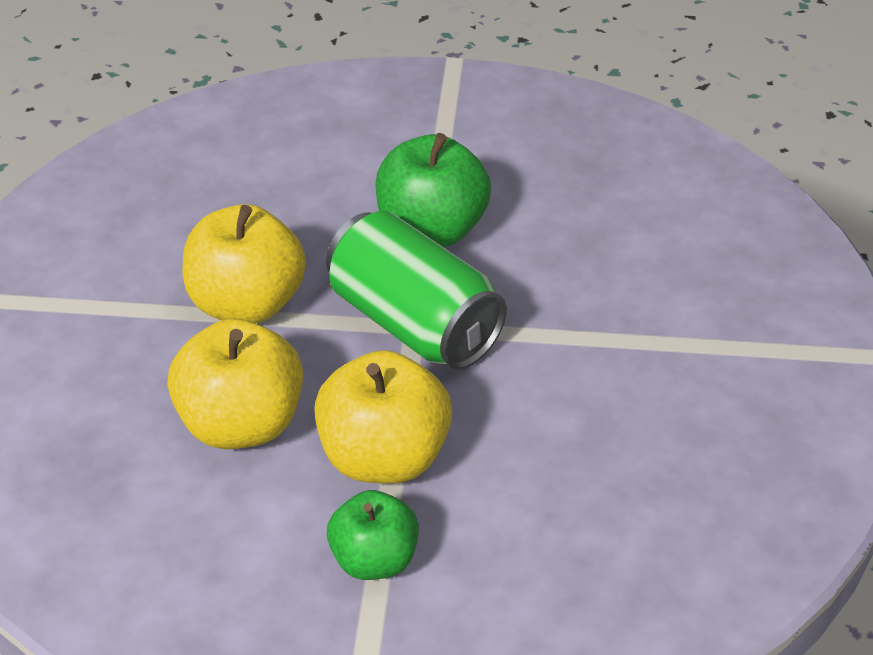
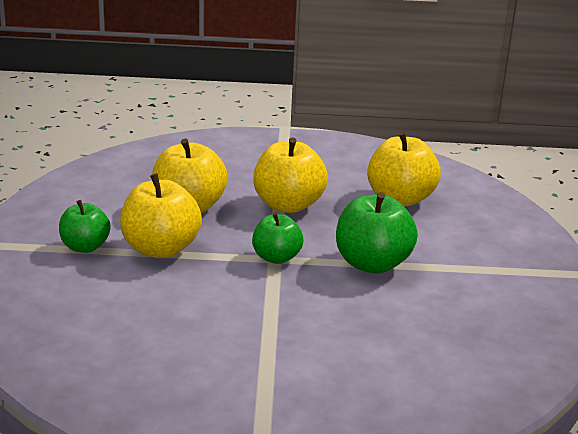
camera: 85 degrees right, 15 degrees down
(242, 186) = (400, 199): none -> yellow apple
(414, 324) = (276, 258): green can -> green apple

